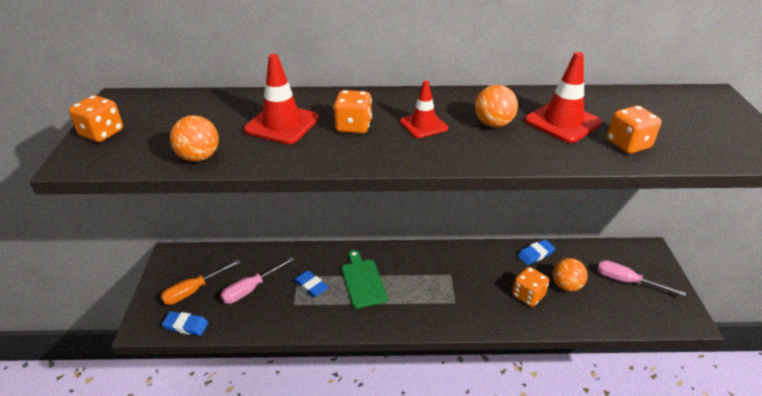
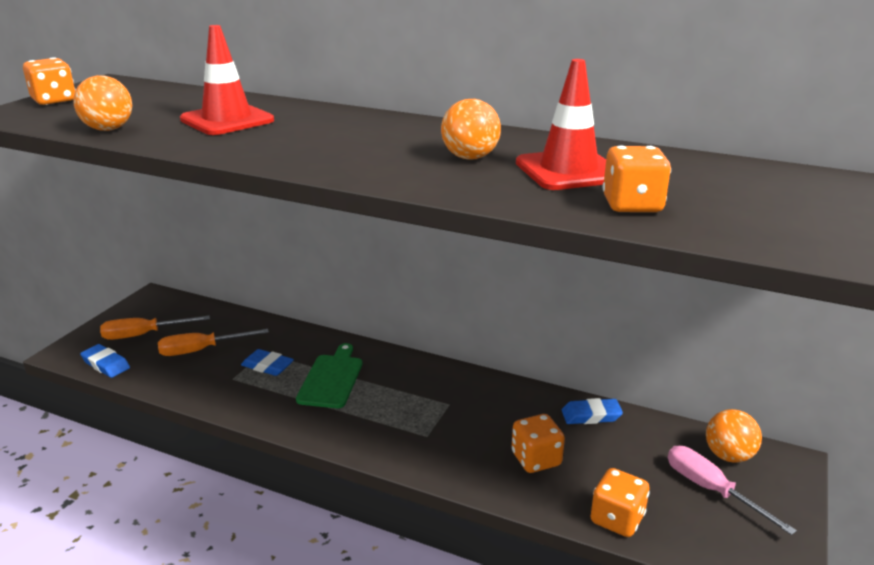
camera: 25 degrees right, 10 degrees down
(251, 289) = (201, 350): pink screwdriver -> orange screwdriver
(311, 286) = (267, 366): blue eraser -> blue eraser turned 45 degrees counterclockwise
(353, 126) = (299, 133): orange dice -> orange dice (617, 519)
(423, 125) = (381, 145): red traffic cone -> none
(566, 286) = (605, 465): orange ball -> orange ball (728, 455)

